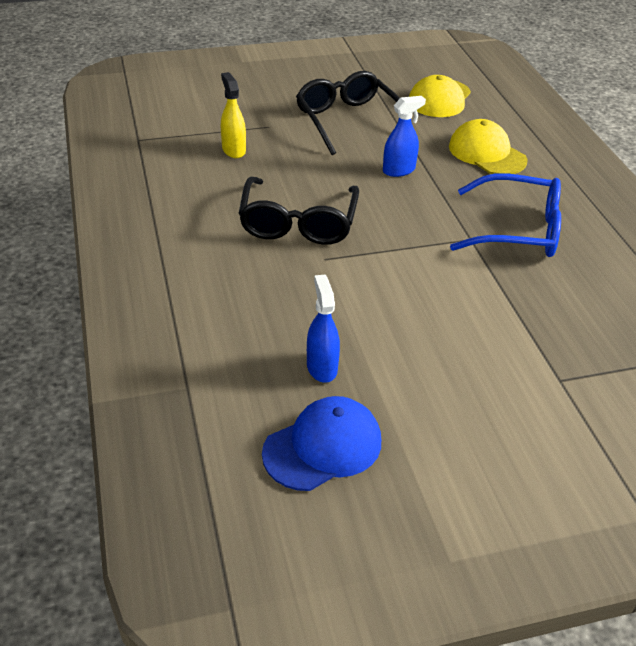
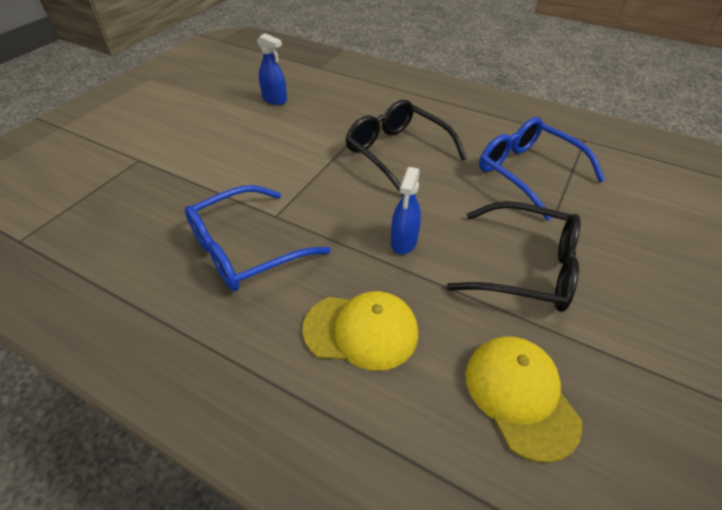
camera: 135 degrees right, 5 degrees up
(233, 150) = (528, 172): yellow spray bottle -> blue glasses
(323, 447) = (237, 79): blue cap -> none

